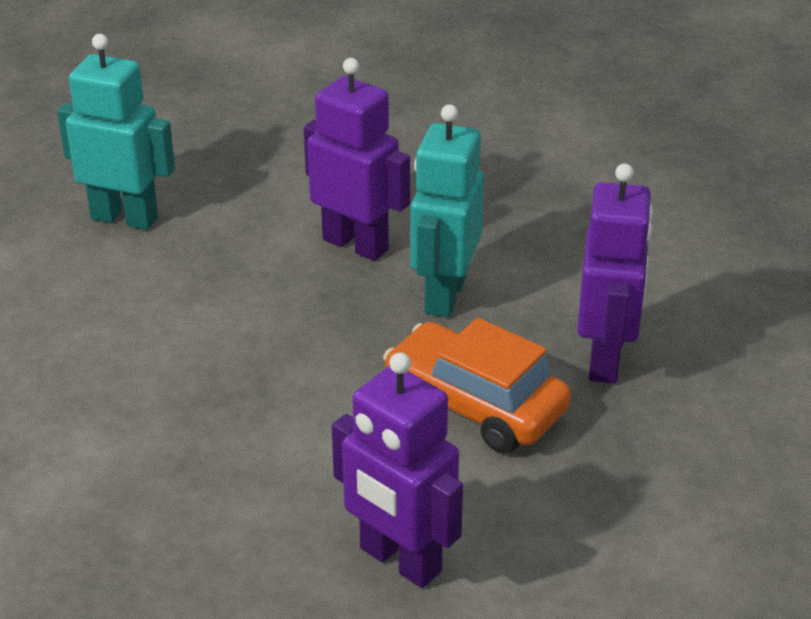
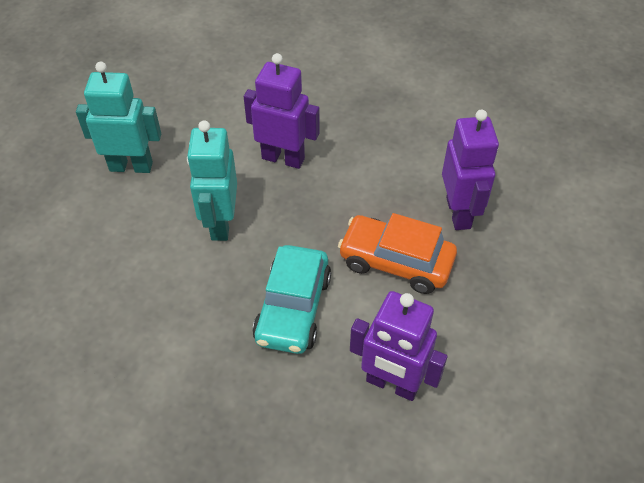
camera: 15 degrees left, 15 degrees up
(288, 435) = (293, 308): none -> turquoise car
(444, 295) = (350, 186): turquoise robot -> turquoise robot (220, 223)

